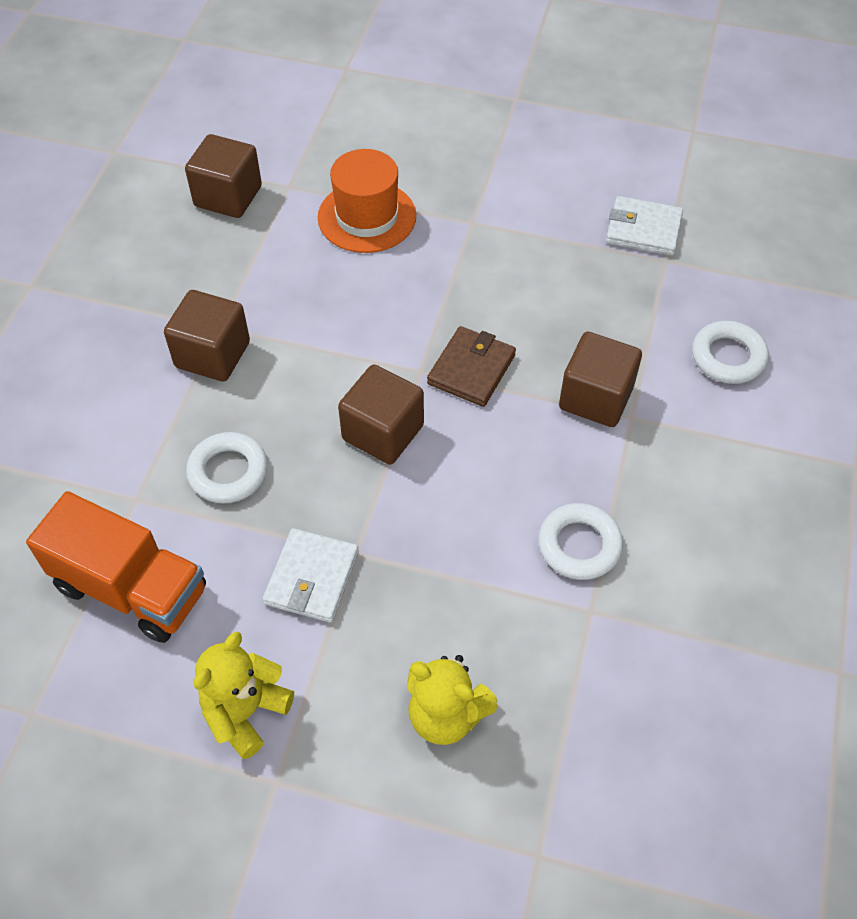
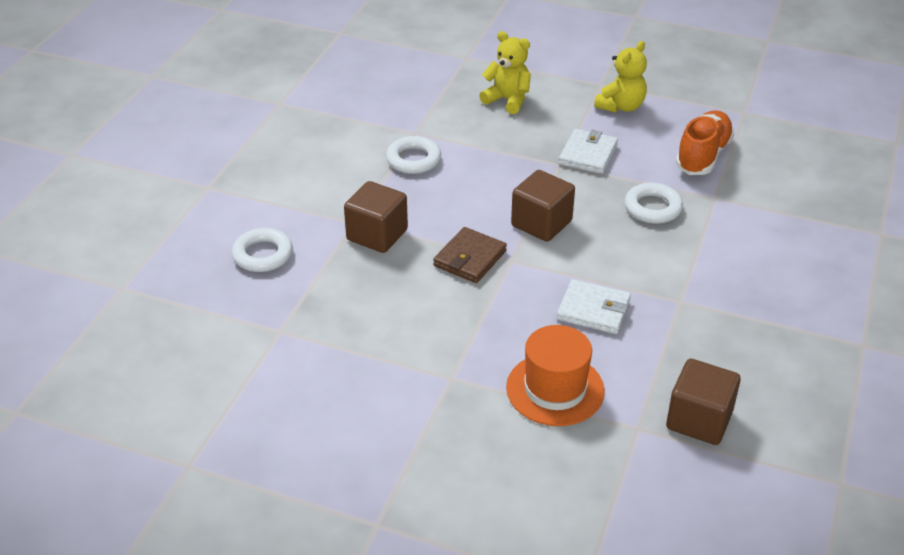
camera: 175 degrees left, 15 degrees down
(131, 588) = (702, 156): orange truck -> orange shoe
(212, 354) = (681, 281): brown cube -> none
(643, 229) = (288, 359): white wallet -> white wallet (593, 310)

